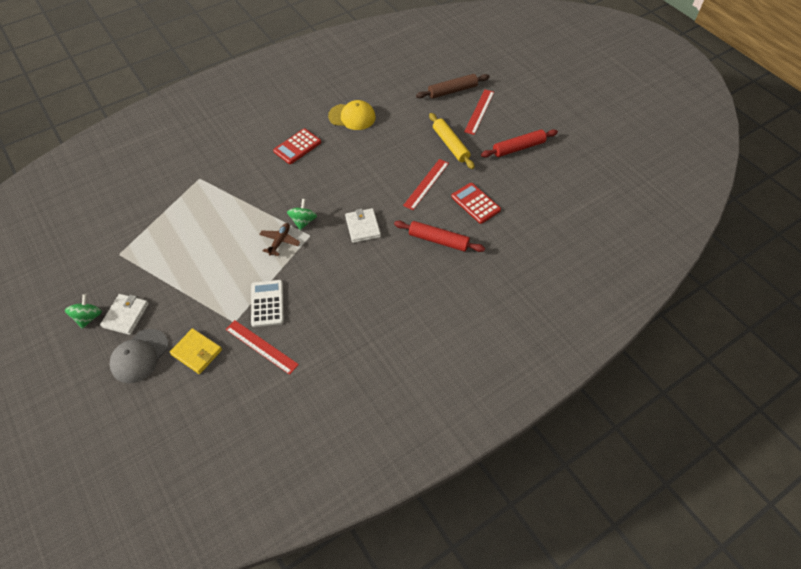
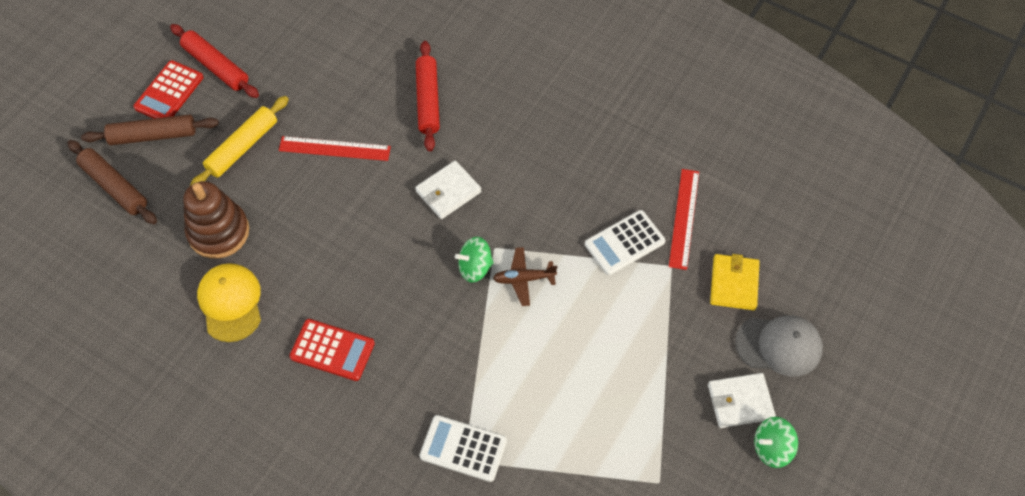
camera: 115 degrees left, 5 degrees up
(205, 180) = (463, 448): none -> white calculator
(398, 122) = (218, 232): none -> brown stacking toy
(475, 203) = (345, 82): red calculator -> red calculator (169, 92)
(479, 111) = (153, 136): red ruler -> brown rolling pin

